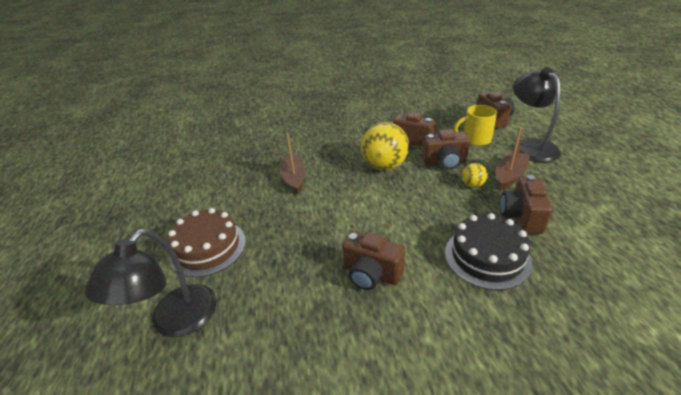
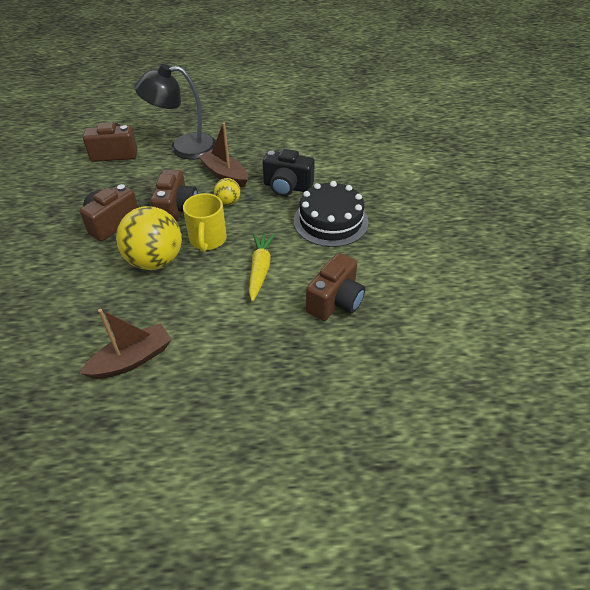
camera: 85 degrees left, 10 degrees up
(175, 322) = (375, 495): black lamp -> none
(208, 248) = (250, 471): brown cake -> none
(294, 179) = (132, 359): brown boat -> brown boat turned 150 degrees clockwise
(395, 219) = (260, 269): none -> yellow carrot
(475, 139) = (146, 177): yellow mug -> yellow mug (207, 240)
(521, 217) = (287, 187): brown camera -> black camera

